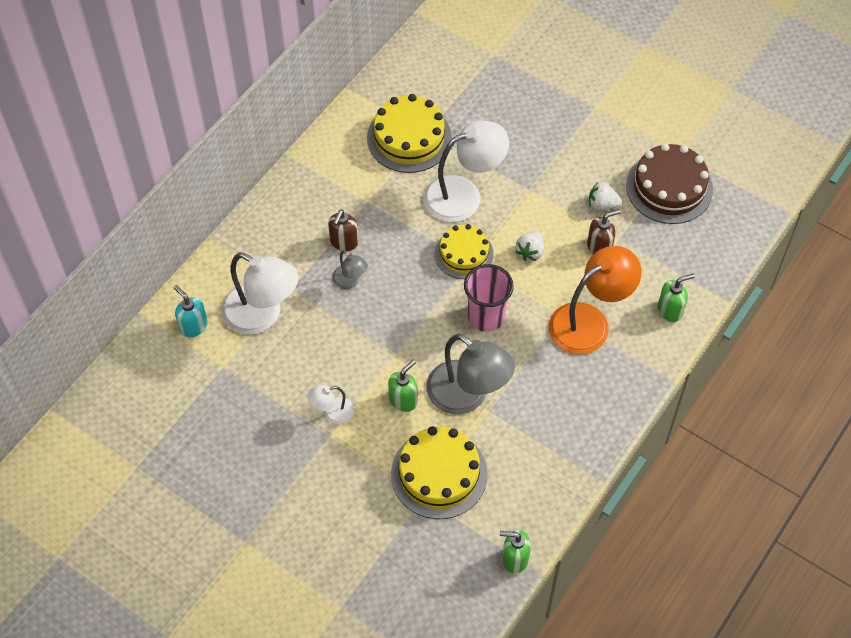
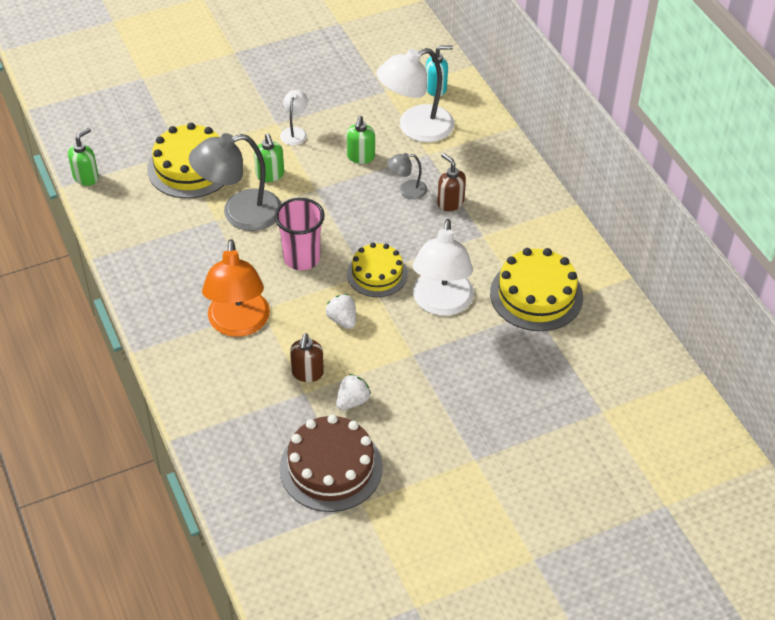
camera: 120 degrees right, 10 degrees down
(670, 310) = (200, 389): green soap dispenser -> green soap dispenser (360, 157)

